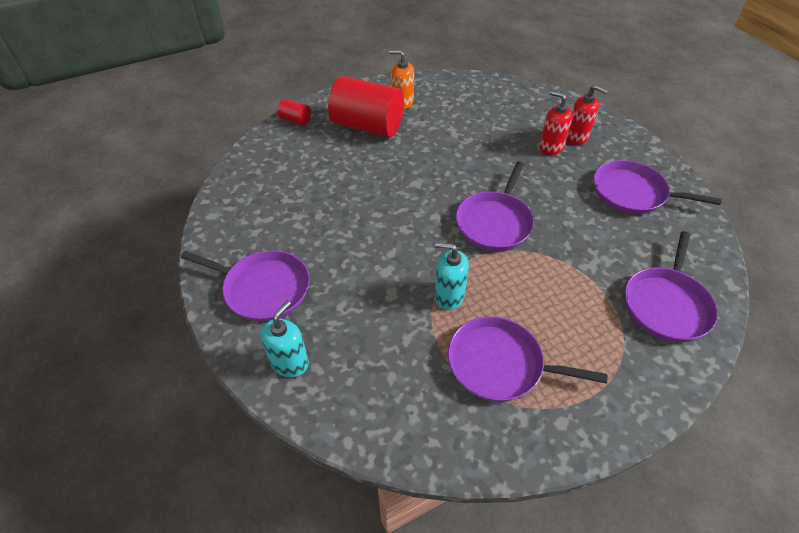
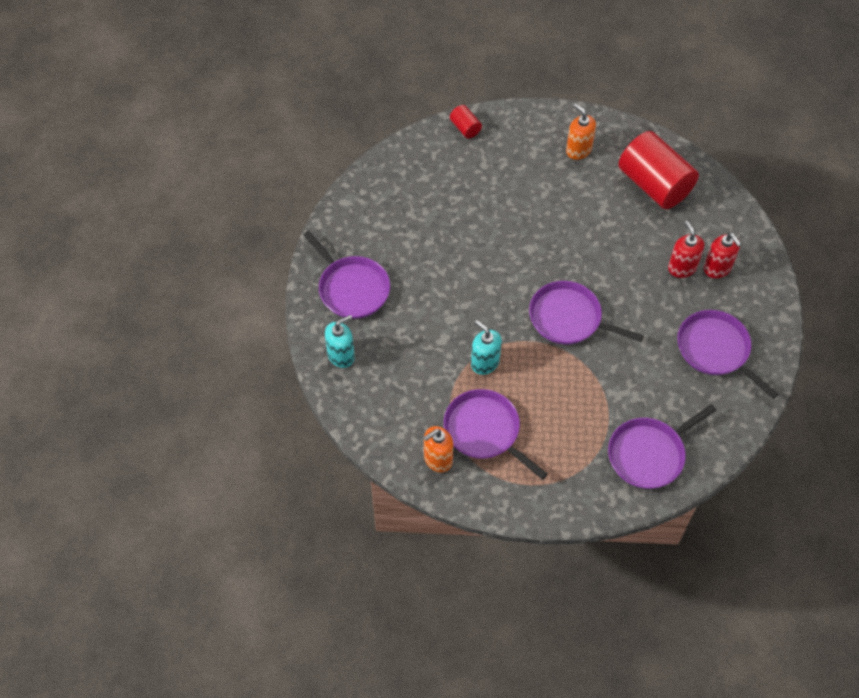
camera: 30 degrees right, 10 degrees up
(367, 126) = (527, 164): red cylinder -> red cylinder (654, 184)
(474, 423) = (438, 459): none -> orange soap dispenser
(495, 222) = (569, 318): purple pan -> purple pan turned 60 degrees clockwise

